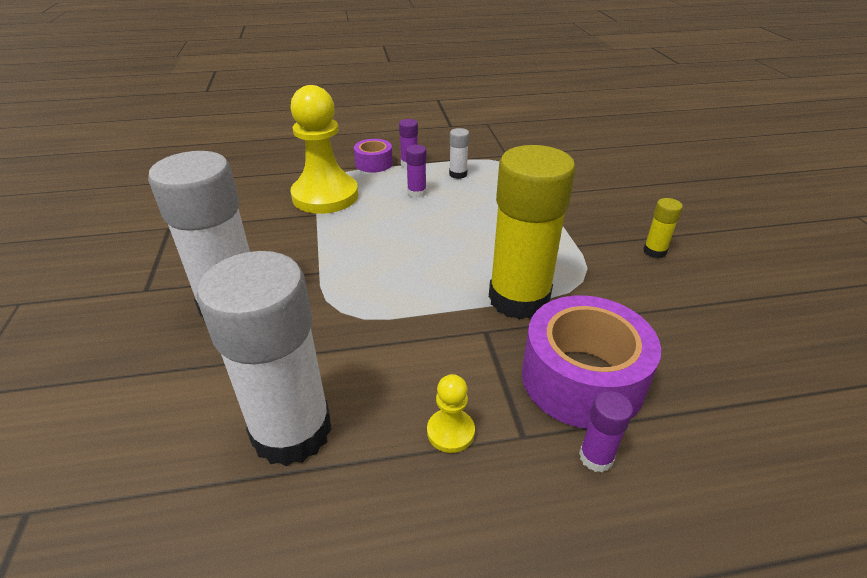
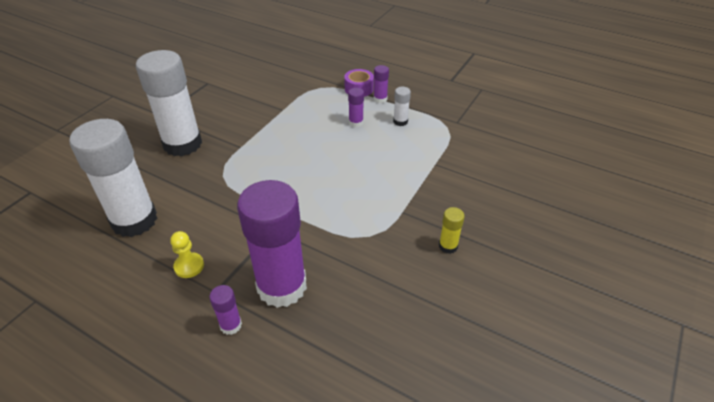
camera: 40 degrees right, 5 degrees up
(325, 196) = (302, 99): yellow pawn -> none
(519, 298) = (316, 223): yellow glue stick -> none
(582, 379) = (282, 286): purple tape -> purple glue stick

